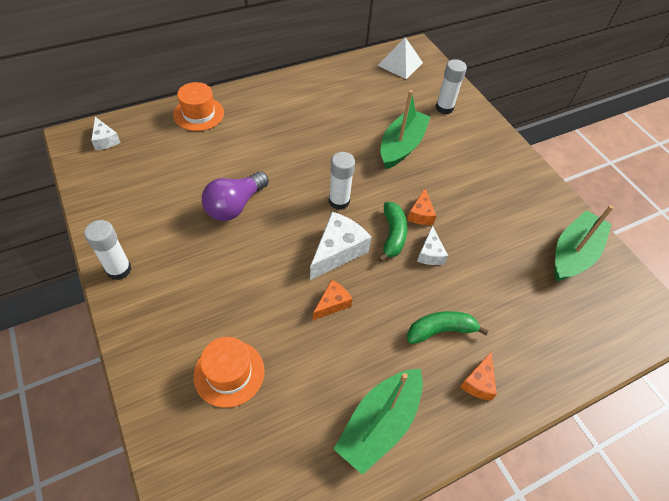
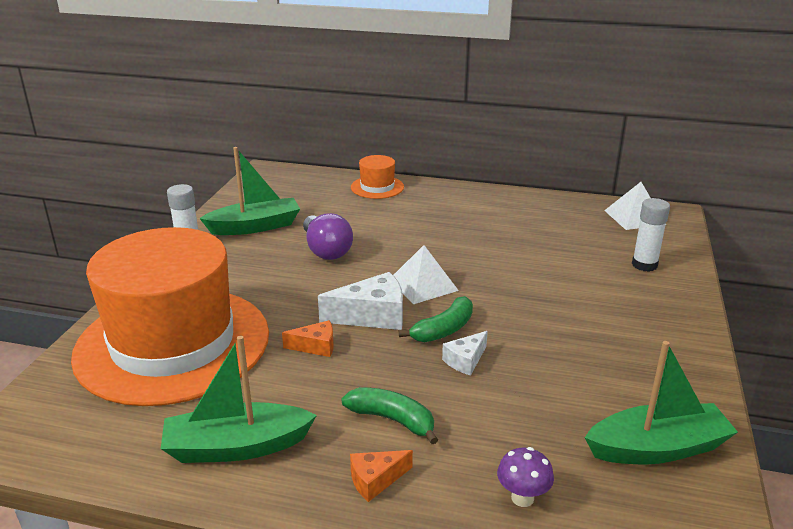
camera: 45 degrees right, 25 degrees down
(105, 140) = (284, 178): white cheese -> none
(229, 373) = (173, 343): orange hat -> orange hat, size x2.50
(235, 205) = (326, 250): purple light bulb -> purple light bulb turned 105 degrees counterclockwise
(339, 201) = (423, 285): white glue stick -> white pyramid
(401, 146) = (548, 274): green boat -> green boat (255, 227)
(420, 214) = (497, 329): orange cheese -> none
(553, 335) = (522, 498): none -> purple mushroom

